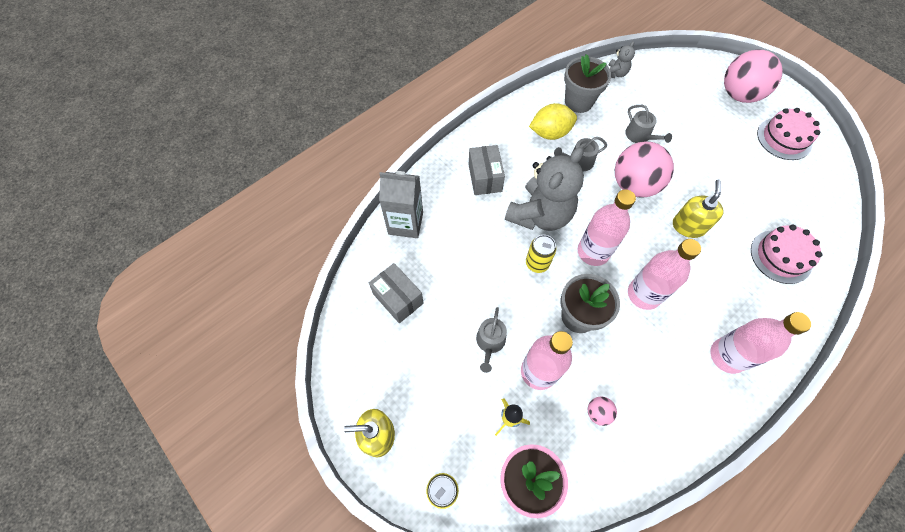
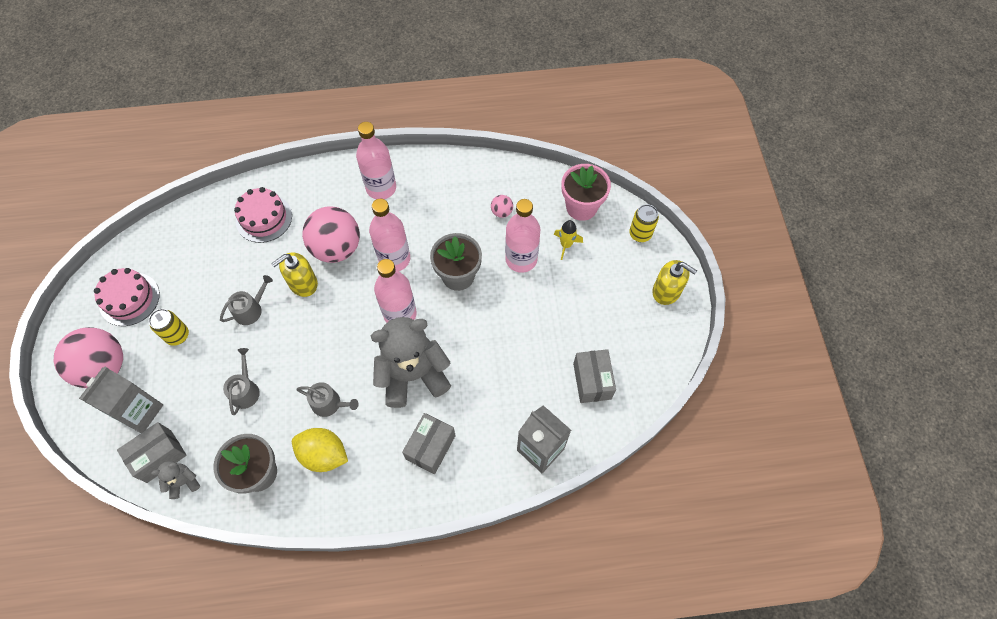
camera: 145 degrees left, 0 degrees up
(490, 342) = (541, 300): grey watering can -> grey watering can (251, 309)
(537, 263) = (454, 335): yellow can -> yellow can (178, 335)
(634, 185) = (306, 347): pink ball -> pink ball (337, 248)
(645, 76) = (159, 456): none -> grey box
(685, 88) = (140, 412): none -> grey carton

